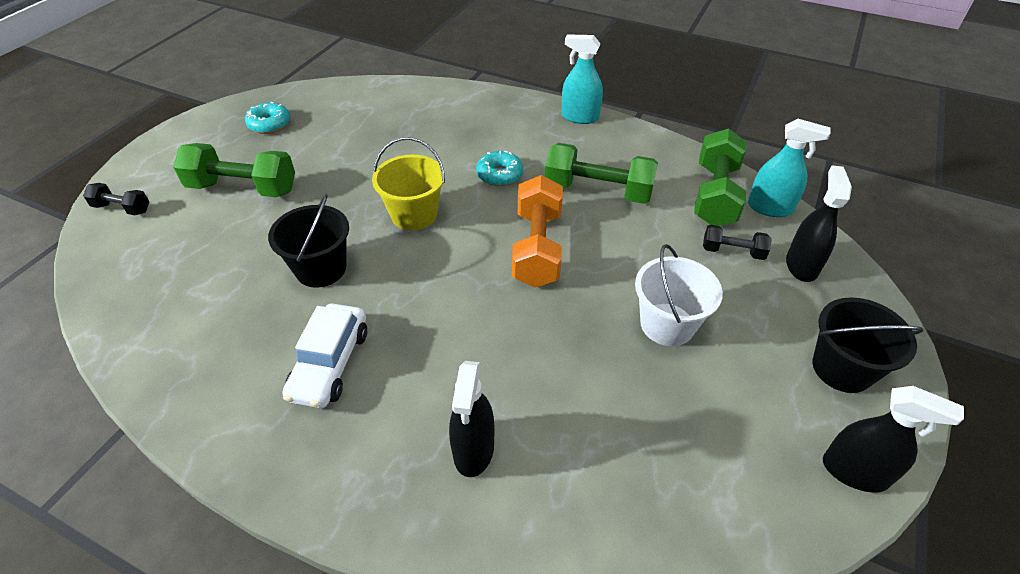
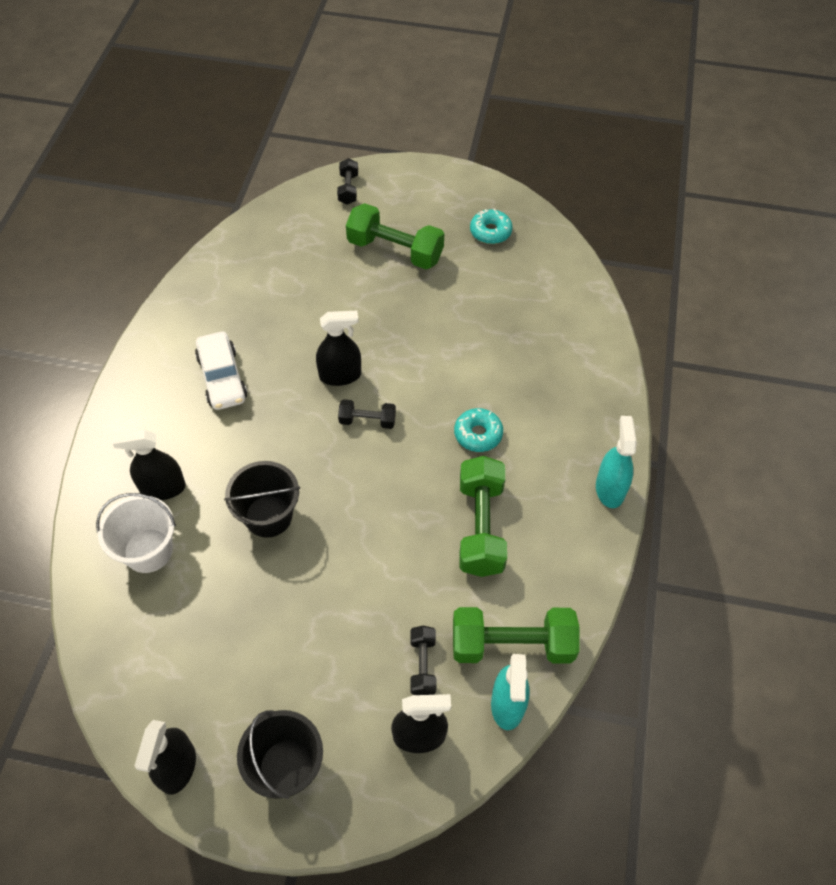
camera: 75 degrees right, 10 degrees up
(243, 188) = (395, 251): green dumbbell -> green dumbbell turned 60 degrees counterclockwise
(321, 269) = (315, 338): black bucket -> black bucket (268, 516)
(330, 364) = (222, 378): white car -> white car turned 105 degrees counterclockwise
(384, 256) = (340, 375): none -> black spray bottle
(414, 214) = (398, 381): yellow bucket -> none
(452, 244) = (367, 420): none -> black dumbbell
(537, 248) = (381, 488): orange dumbbell -> none
(667, 324) = (309, 609): white bucket -> white bucket (148, 550)

